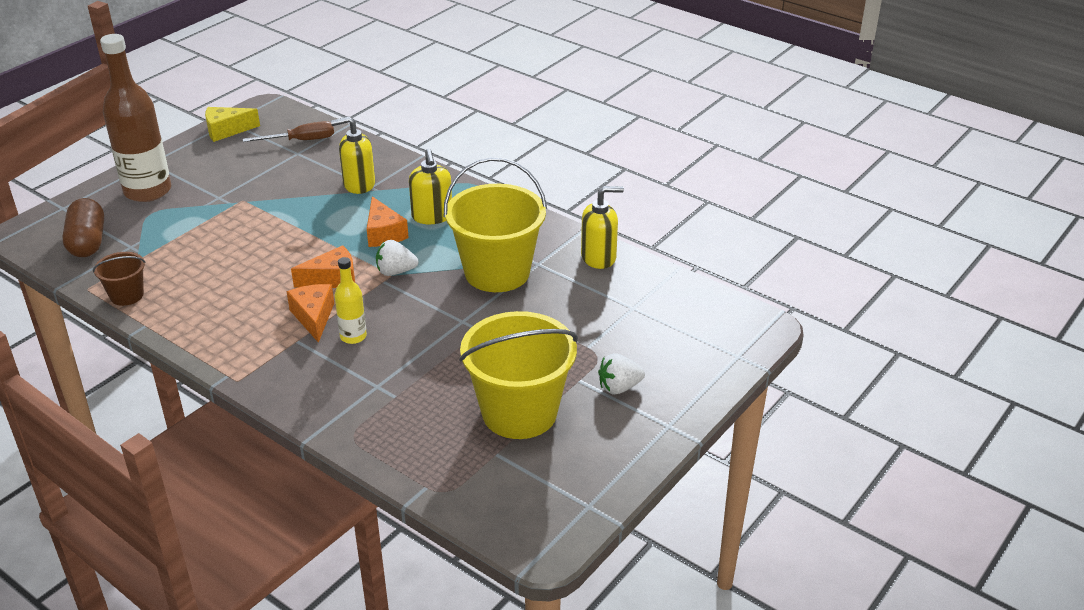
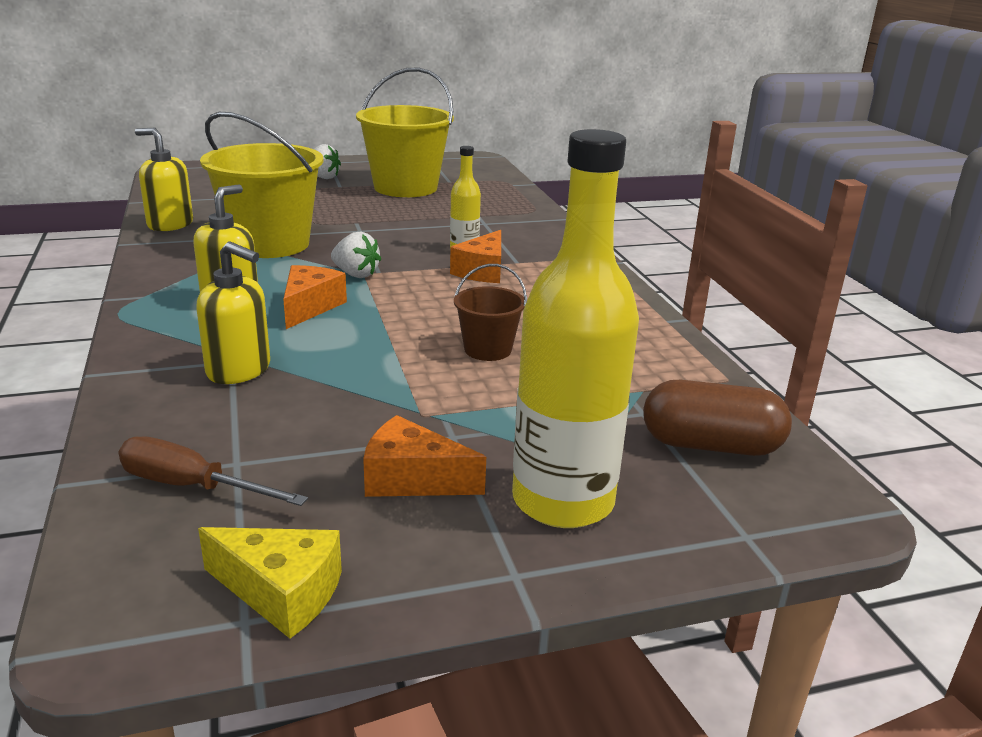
camera: 145 degrees left, 10 degrees down
(88, 242) = (711, 445): brown capsule -> brown capsule turned 75 degrees clockwise
(127, 295) = (675, 354): brown bucket -> brown bucket (487, 350)
(147, 191) = (563, 501): brown bottle -> yellow bottle
(333, 279) = (425, 290): orange cheese -> orange cheese (412, 479)

